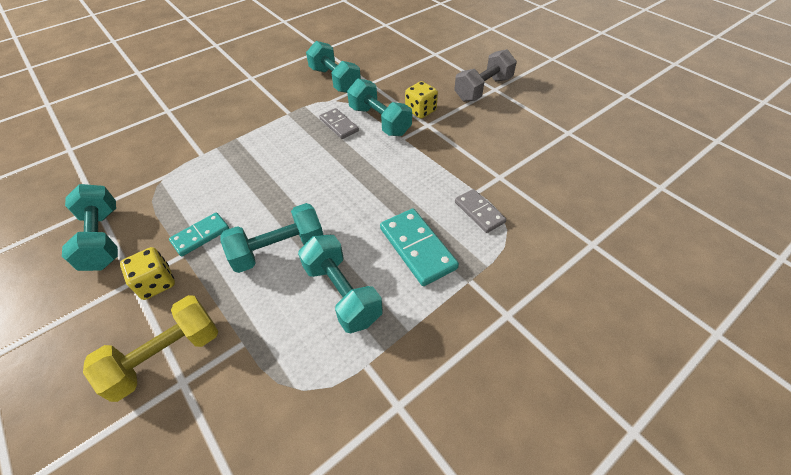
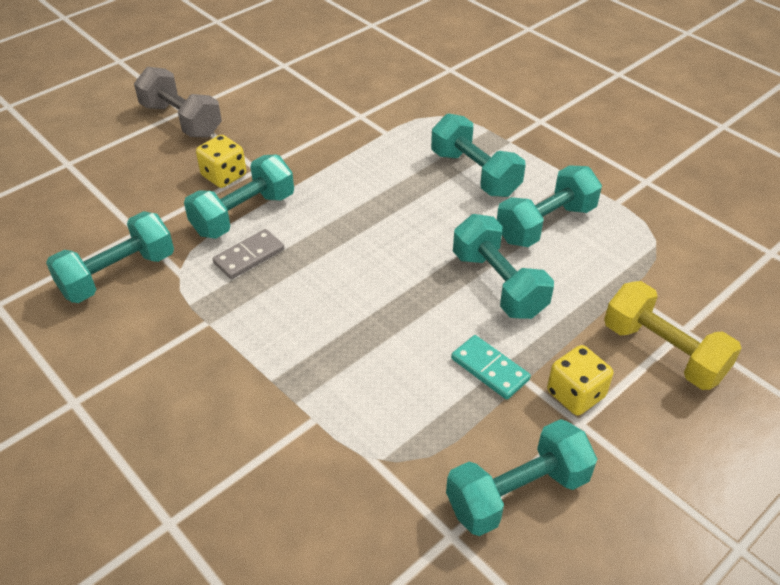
camera: 95 degrees left, 5 degrees down
(417, 248) = (475, 173): turquoise domino -> turquoise dumbbell
(479, 212) = (417, 132): grey domino -> none

